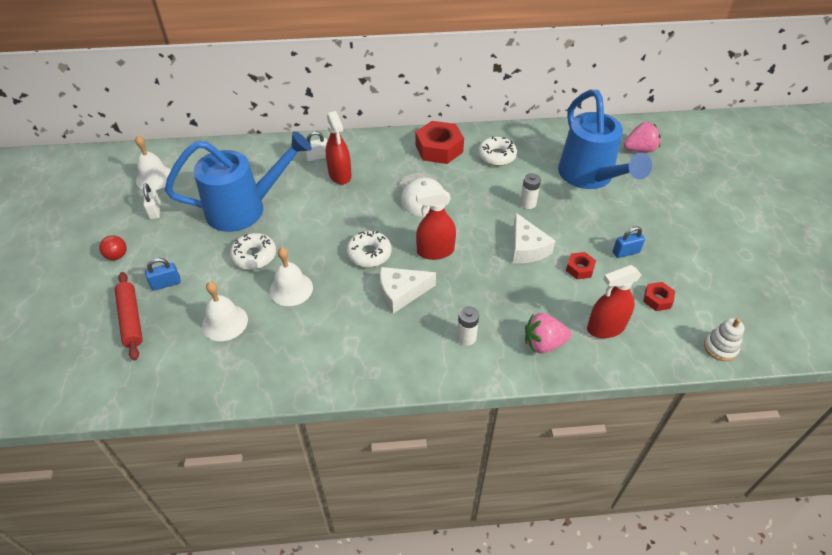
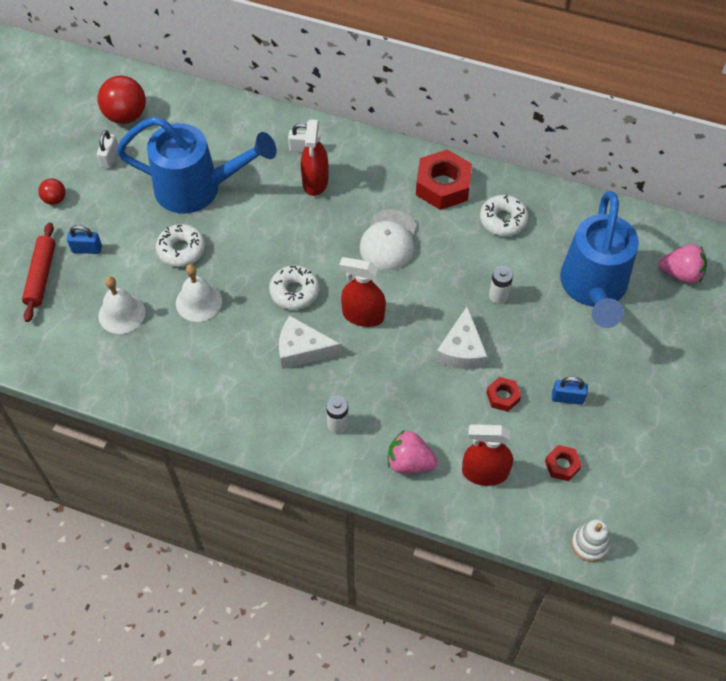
camera: 25 degrees right, 10 degrees up
(154, 178) = (126, 115): white bell -> red ball

